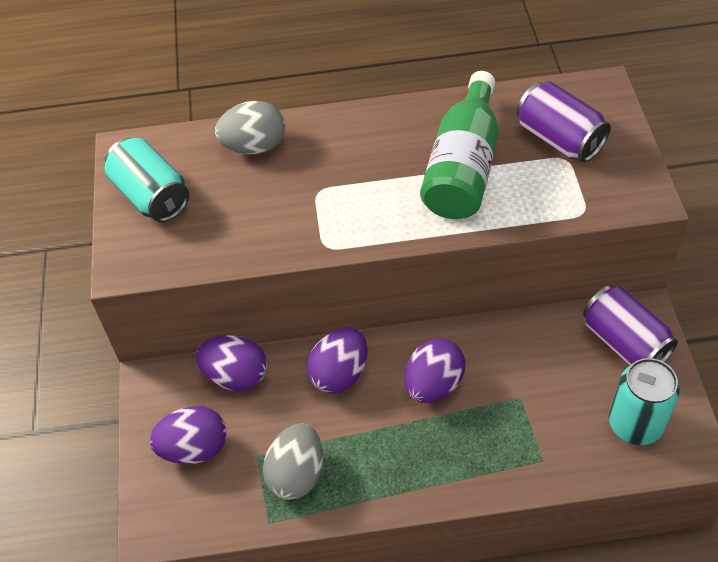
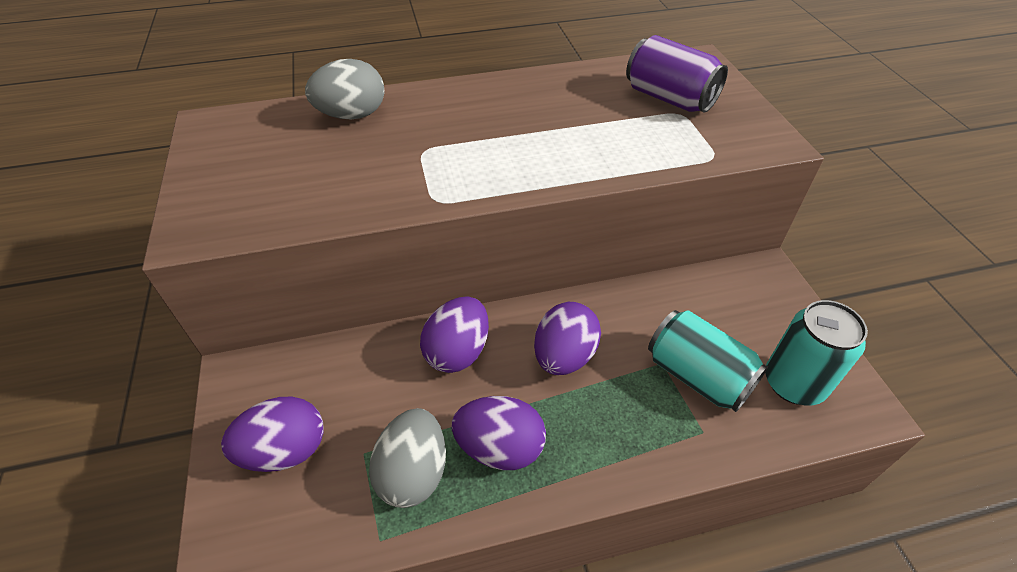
camera: 10 degrees left, 5 degrees down
(151, 196) = (233, 162): turquoise can -> turquoise can (697, 376)
(236, 376) = (338, 362): purple egg -> purple egg (500, 448)
(463, 167) = (577, 124): green bottle -> none
(624, 342) = (756, 300): purple can -> none

